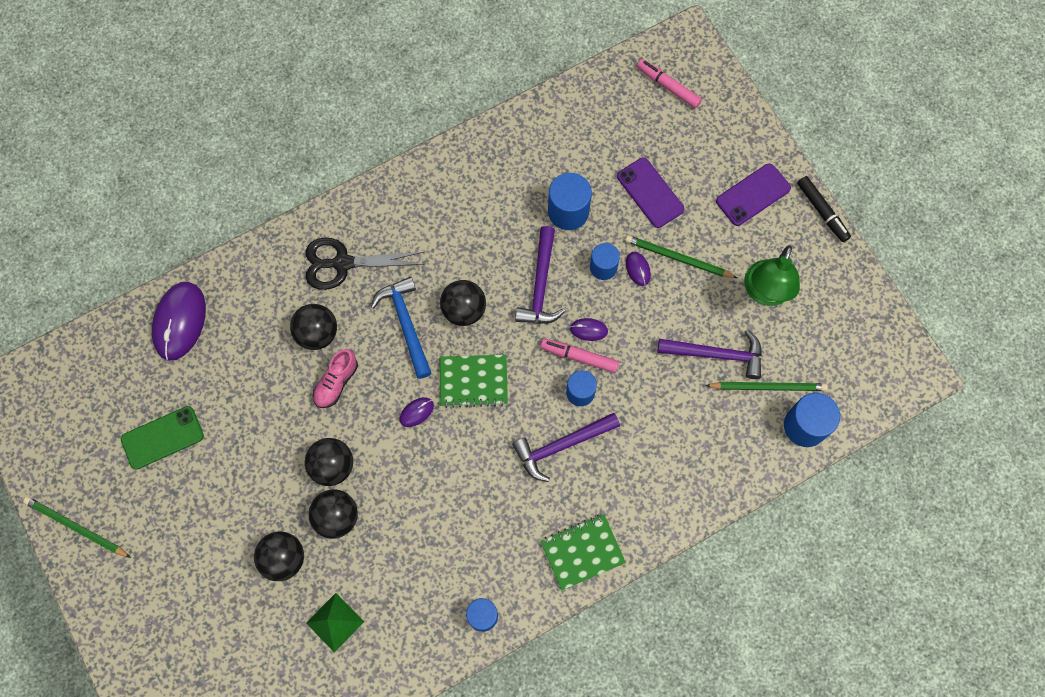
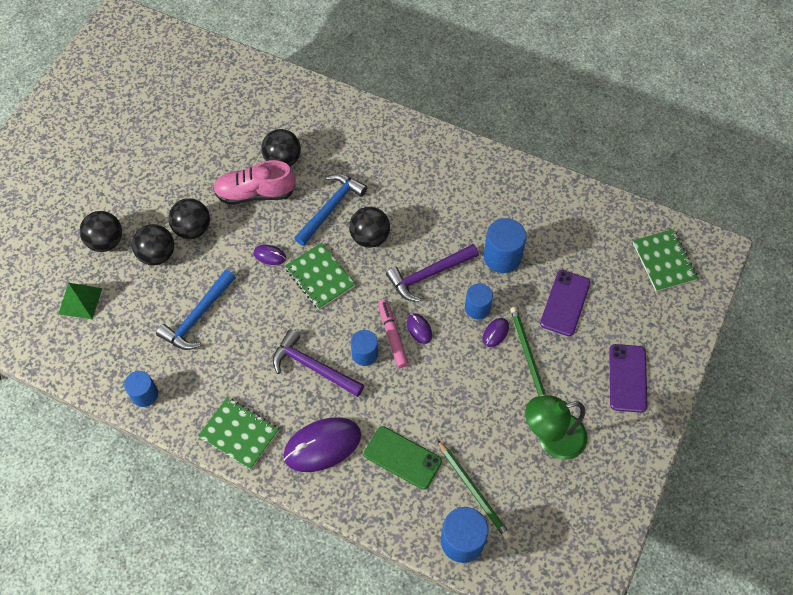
camera: 55 degrees right, 10 degrees down
(76, 527) = (51, 112): green pencil -> none
(162, 438) = (144, 120): green phone -> green phone (402, 458)
(179, 321) = (232, 78): purple mouse -> purple mouse (322, 445)
(336, 382) = (255, 193): pink shoe -> pink shoe, size x1.52
(342, 263) = (346, 142): black scissors -> none
(434, 519) = (197, 317): none -> blue hammer
(668, 86) = (664, 261): pink marker -> green notebook
(716, 354) = (470, 434): purple hammer -> none
(753, 194) = (628, 378): purple phone -> purple phone turned 75 degrees clockwise
(822, 211) = (659, 440): black marker -> none

